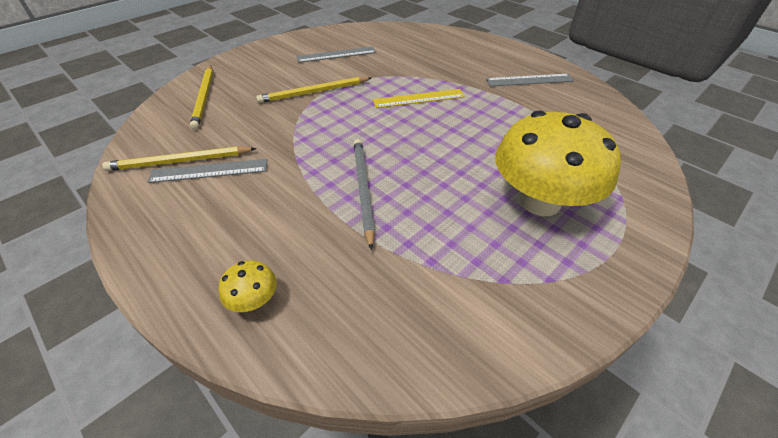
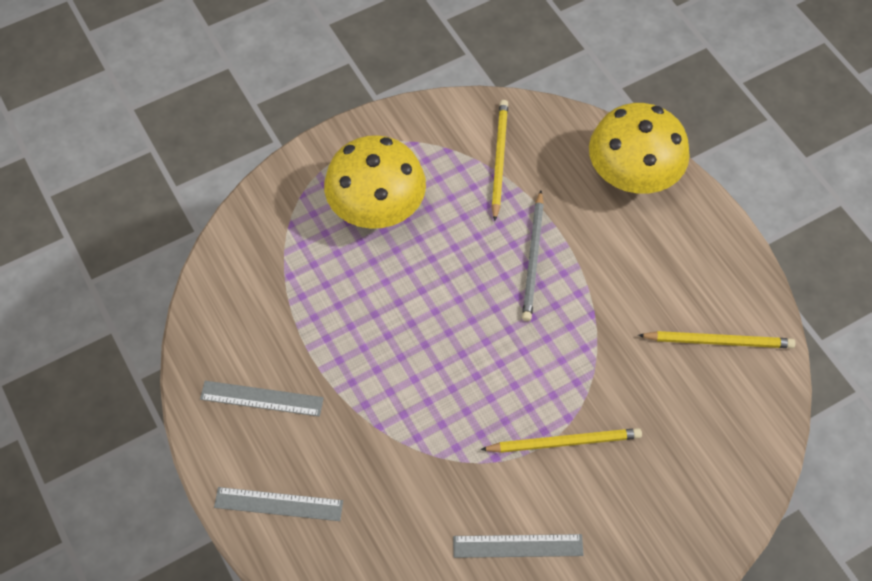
camera: 165 degrees left, 15 degrees up
(204, 98) = (713, 465): yellow pencil -> yellow pencil (499, 159)
(209, 171) = (685, 319): grey ruler -> grey ruler (278, 504)
(254, 300) = (632, 175): yellow mushroom -> yellow mushroom, size x2.48
(419, 98) = (429, 393): yellow ruler -> none

